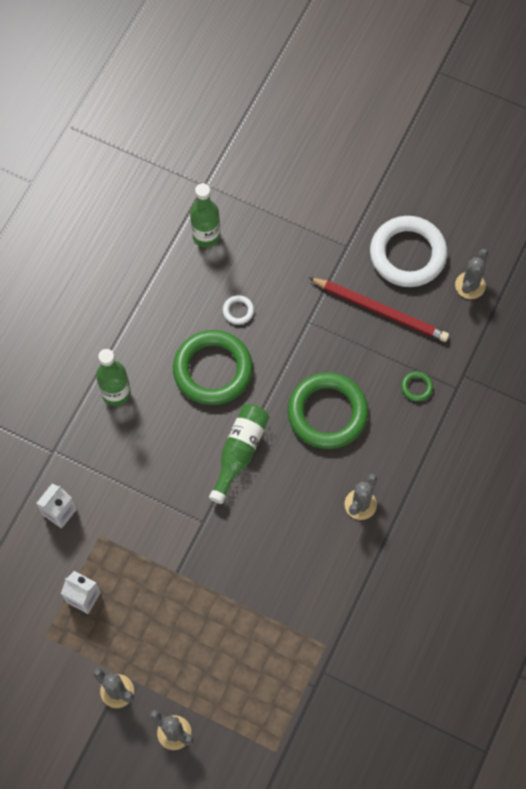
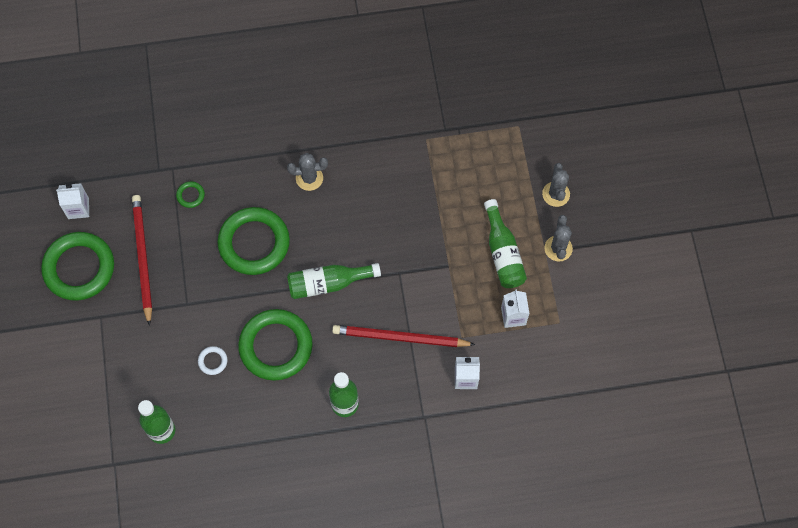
camera: 125 degrees left, 0 degrees up
(140, 480) = (400, 338): none -> red pencil
(152, 633) = (503, 253): none -> green bottle
(407, 254) = (79, 268): white ring -> green ring
(470, 285) = (78, 208): grey cactus -> white carton

